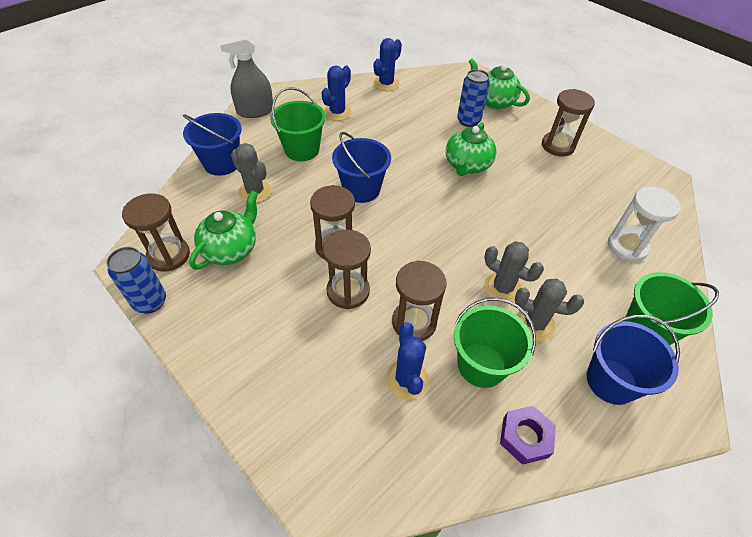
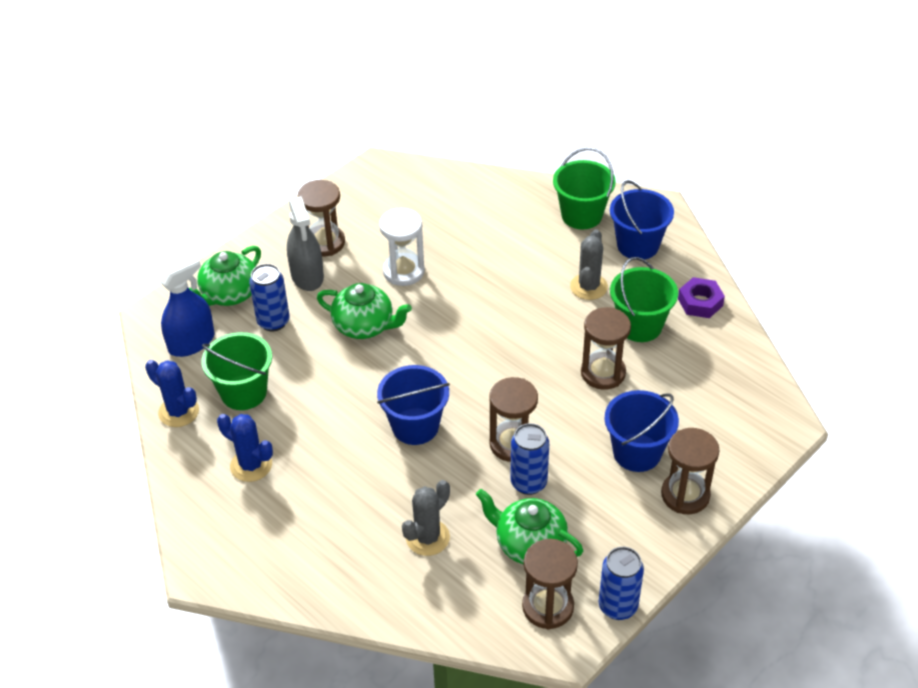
camera: 90 degrees left, 5 degrees down
(222, 163) = (372, 588): blue bucket -> blue bucket (637, 452)
(255, 111) = (245, 570): grey spray bottle -> grey spray bottle (307, 276)
(292, 254) = (528, 483): none -> blue can
(302, 150) = (339, 497): green bucket -> green bucket (243, 392)
(348, 291) = (573, 427): brown hourglass -> brown hourglass (685, 495)
(406, 379) = (665, 377): blue cactus -> none
(446, 87) = (191, 342): none -> blue spray bottle
(502, 288) = (550, 306): grey cactus -> none
(627, 246) = (483, 211): white hourglass -> white hourglass (403, 271)

